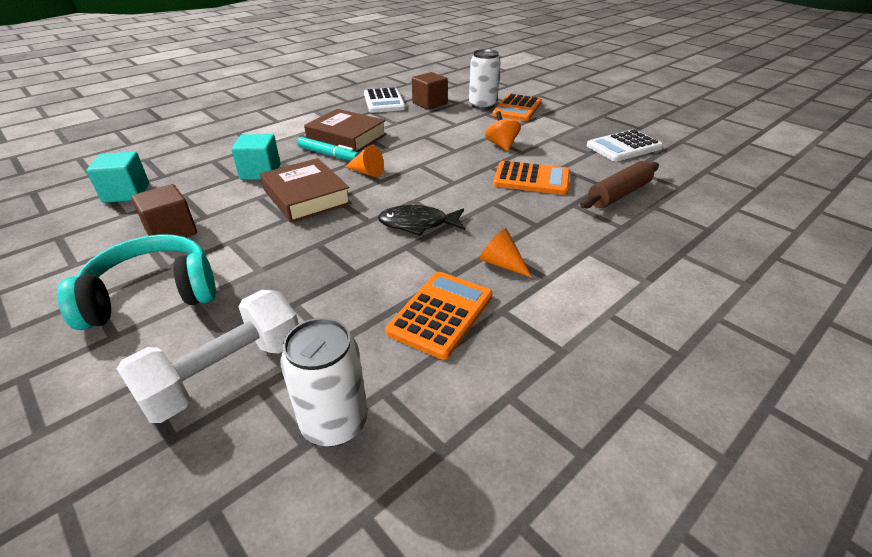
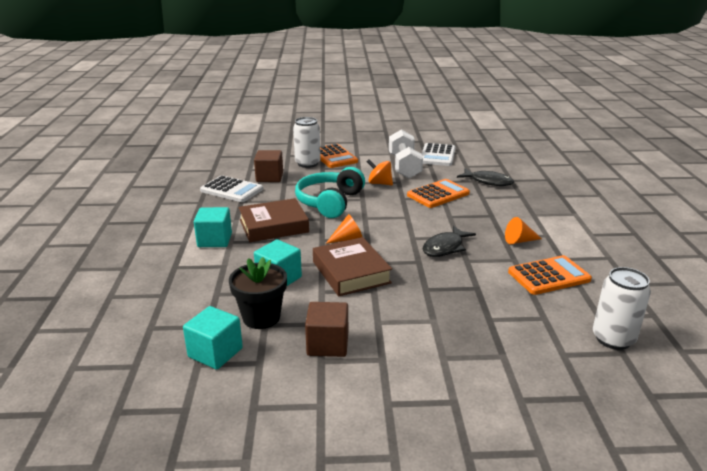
camera: 50 degrees left, 10 degrees down
(152, 295) = (417, 373): turquoise headphones -> turquoise headphones (330, 202)
(192, 189) = (261, 317): none -> black flower pot
(225, 373) = (540, 363): white dumbbell -> white dumbbell (404, 166)
(294, 128) = (215, 240): none -> turquoise cube
(306, 196) = (351, 272): brown book -> brown book turned 60 degrees clockwise
(328, 155) = (293, 243): turquoise marker -> none
(441, 314) = (549, 276): orange calculator -> orange calculator turned 90 degrees clockwise
(619, 194) = (488, 181): brown rolling pin -> black fish

